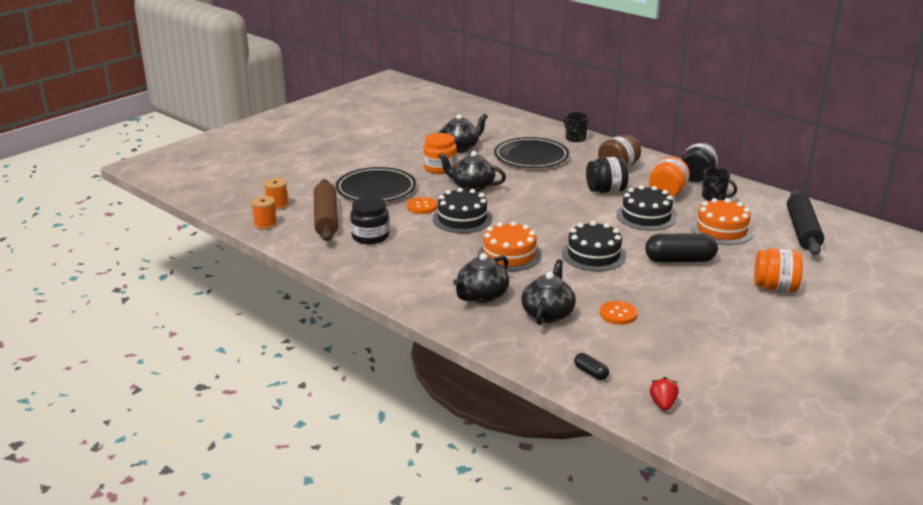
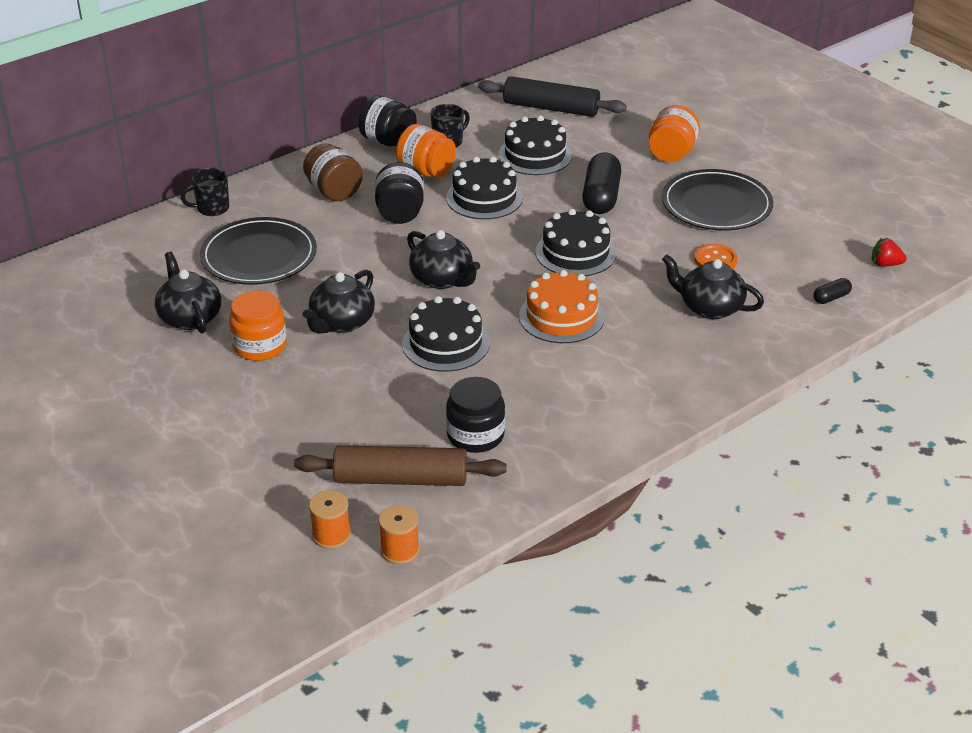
camera: 80 degrees left, 10 degrees up
(376, 189) = (310, 419): black plate -> black plate (716, 205)
(422, 207) = (393, 377): orange button -> none
(482, 296) = (662, 351): black teapot -> black teapot (442, 279)
(722, 230) = (535, 155): orange cake -> black cake

